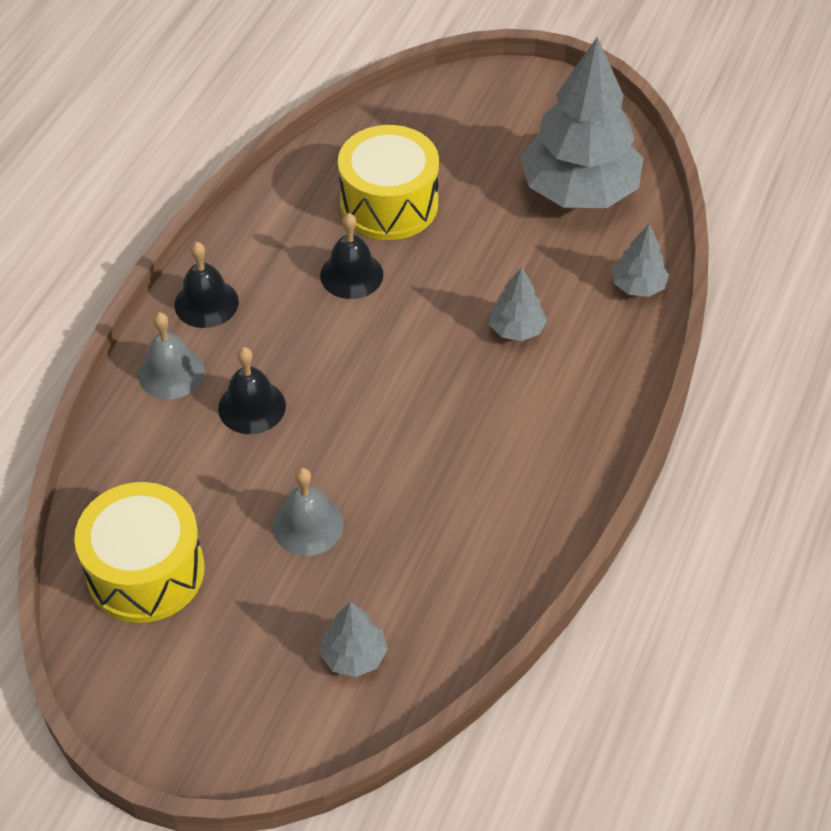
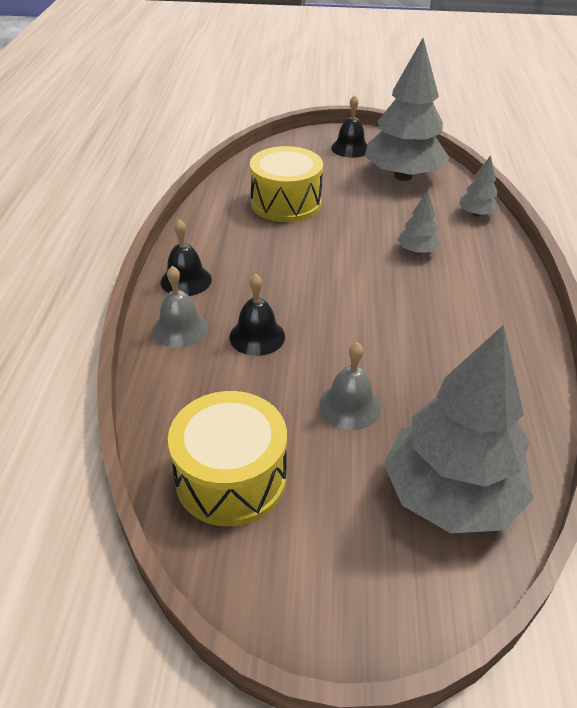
camera: 20 degrees left, 10 degrees down
(351, 275) = (284, 244): black bell -> black bell (350, 148)
(354, 655) = (450, 495): grey tree -> grey tree, size x2.25

